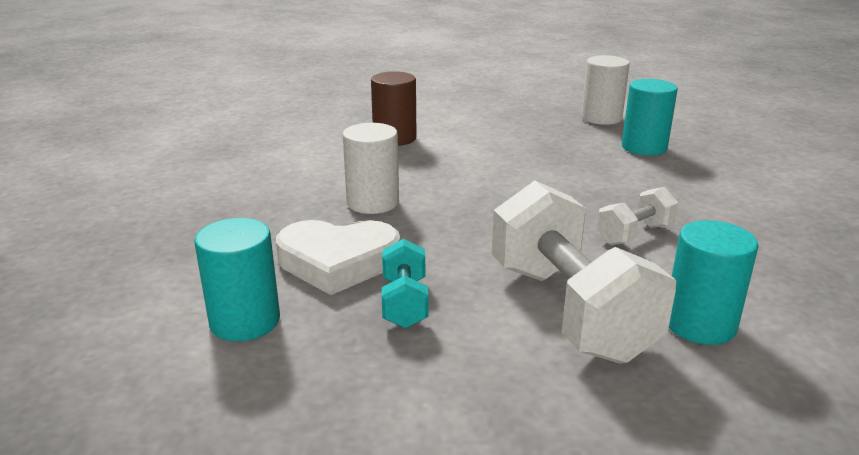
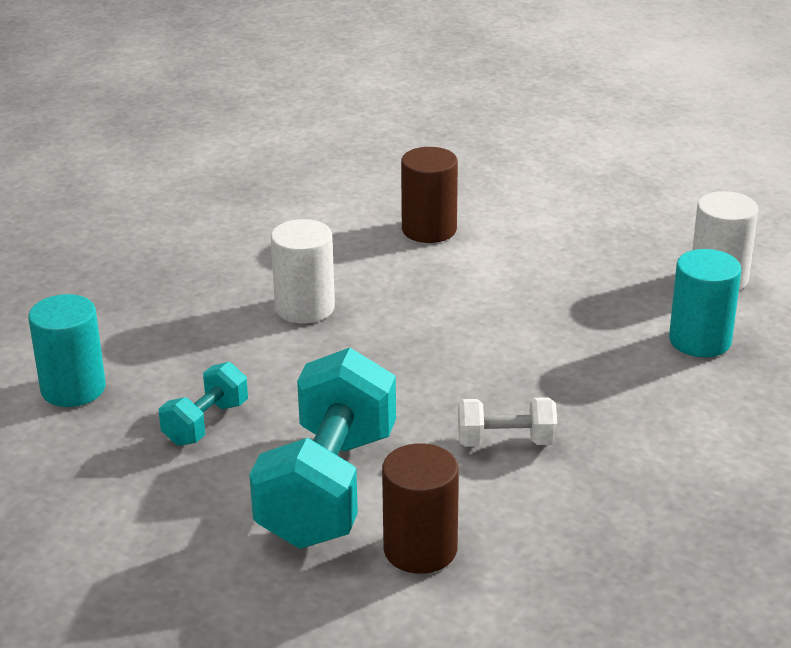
camera: 35 degrees right, 5 degrees up
(338, 262) = (200, 362): white heart -> none
(569, 310) = (328, 488): white dumbbell -> turquoise dumbbell
(700, 324) = (420, 549): turquoise cylinder -> brown cylinder

